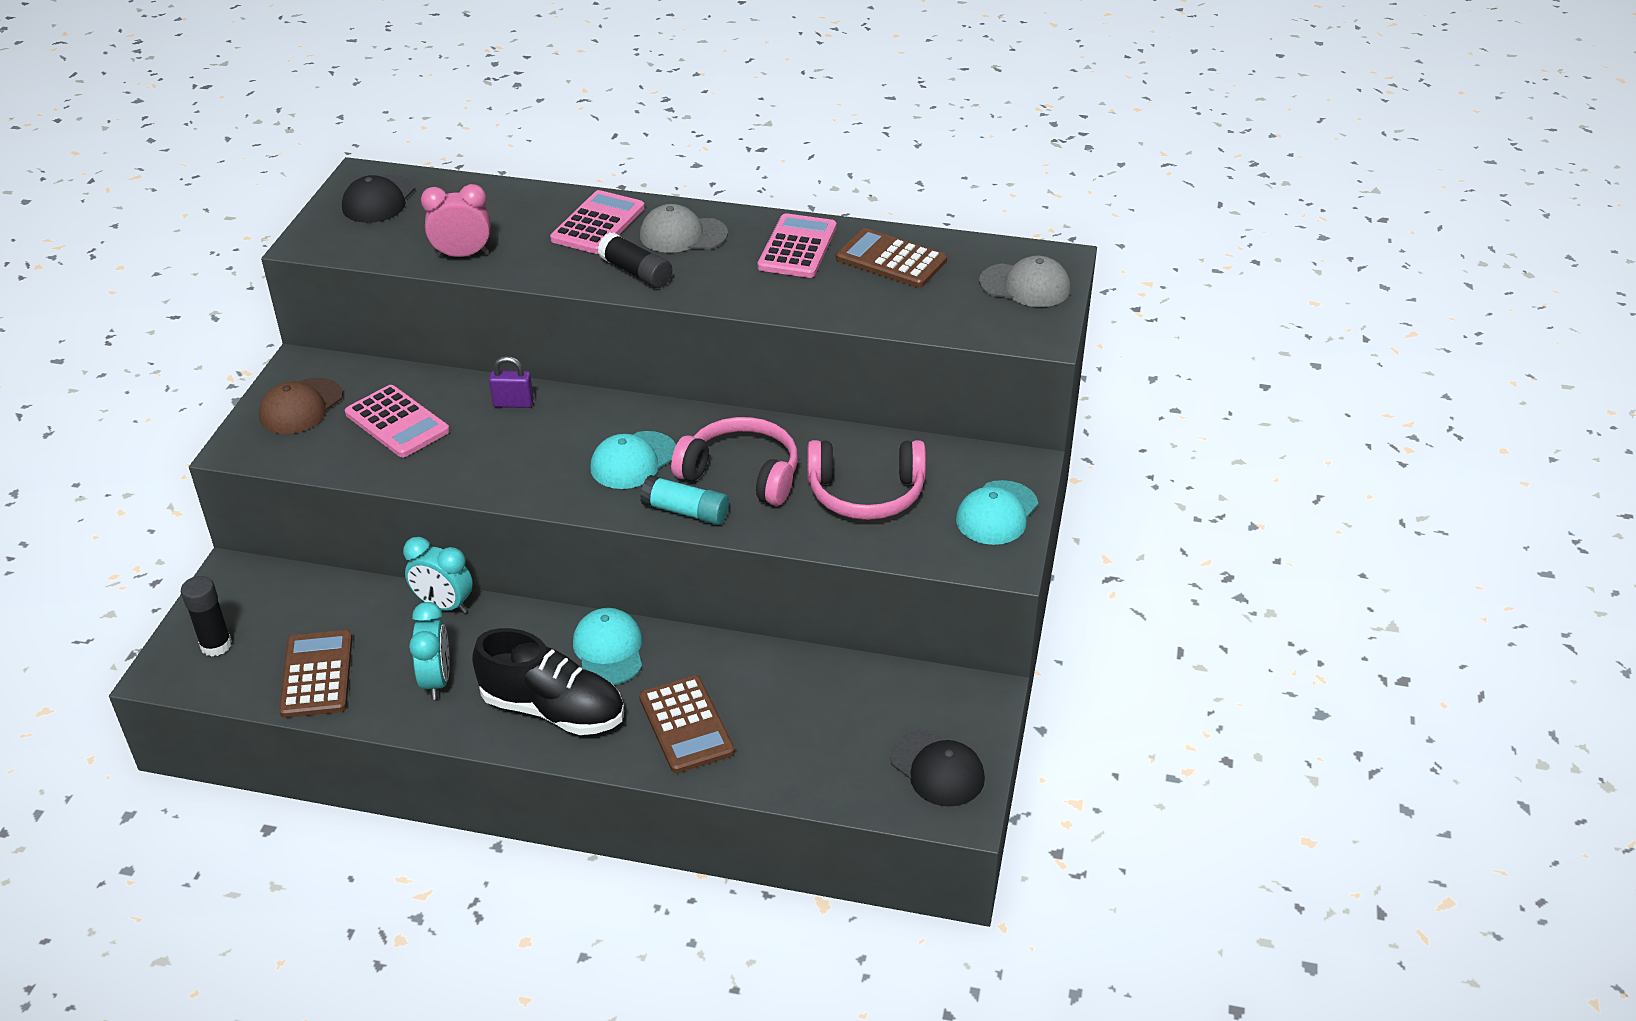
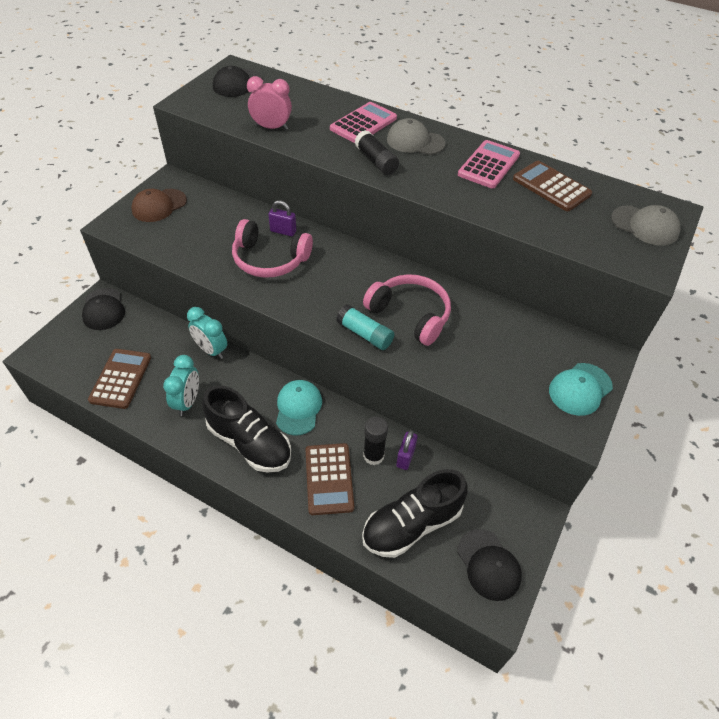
camera: 15 degrees right, 10 degrees up
(216, 645) = (73, 343): black glue stick -> black glue stick (373, 456)
(242, 588) = (103, 309): none -> black cap
(397, 422) = (210, 228): pink calculator -> none
(633, 461) = (343, 288): turquoise cap -> none
(786, 674) = (405, 457): none -> purple padlock
(821, 750) = (412, 524): none -> black shoe
(866, 493) = (490, 350): pink headphones -> pink headphones (269, 260)

